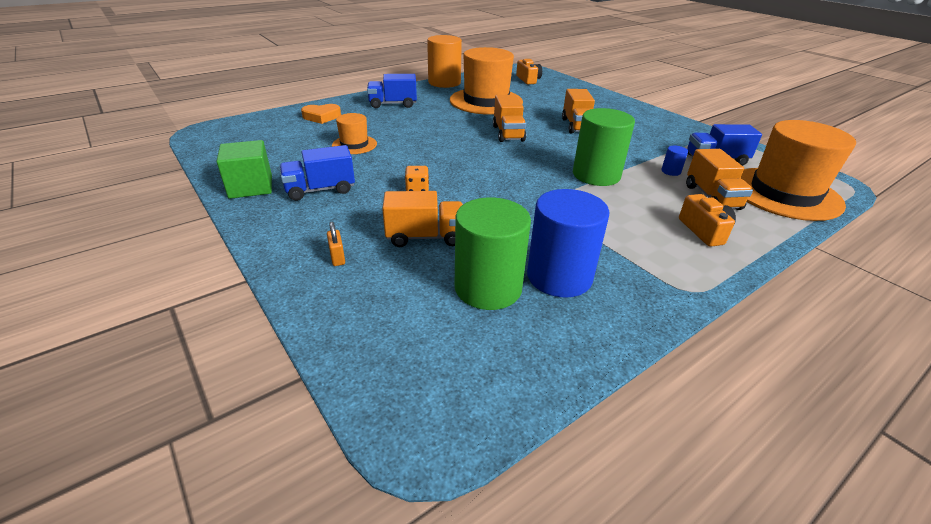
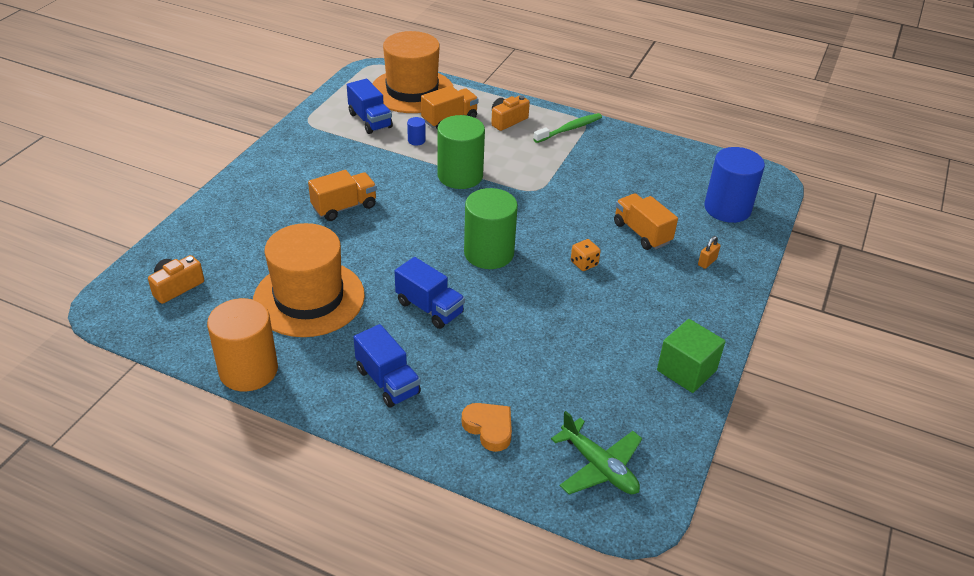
camera: 120 degrees left, 5 degrees up
(246, 133) = (599, 467): none -> green plane
(320, 190) = (643, 321): blue truck -> blue truck (429, 308)
(354, 145) = (538, 350): orange hat -> none
(488, 287) = (662, 190): green cylinder -> green cylinder (489, 253)
(508, 133) = (407, 248): orange truck -> none
(559, 276) = (621, 167): blue cylinder -> blue cylinder (727, 208)
(672, 270) = (569, 129): none -> green toothbrush

